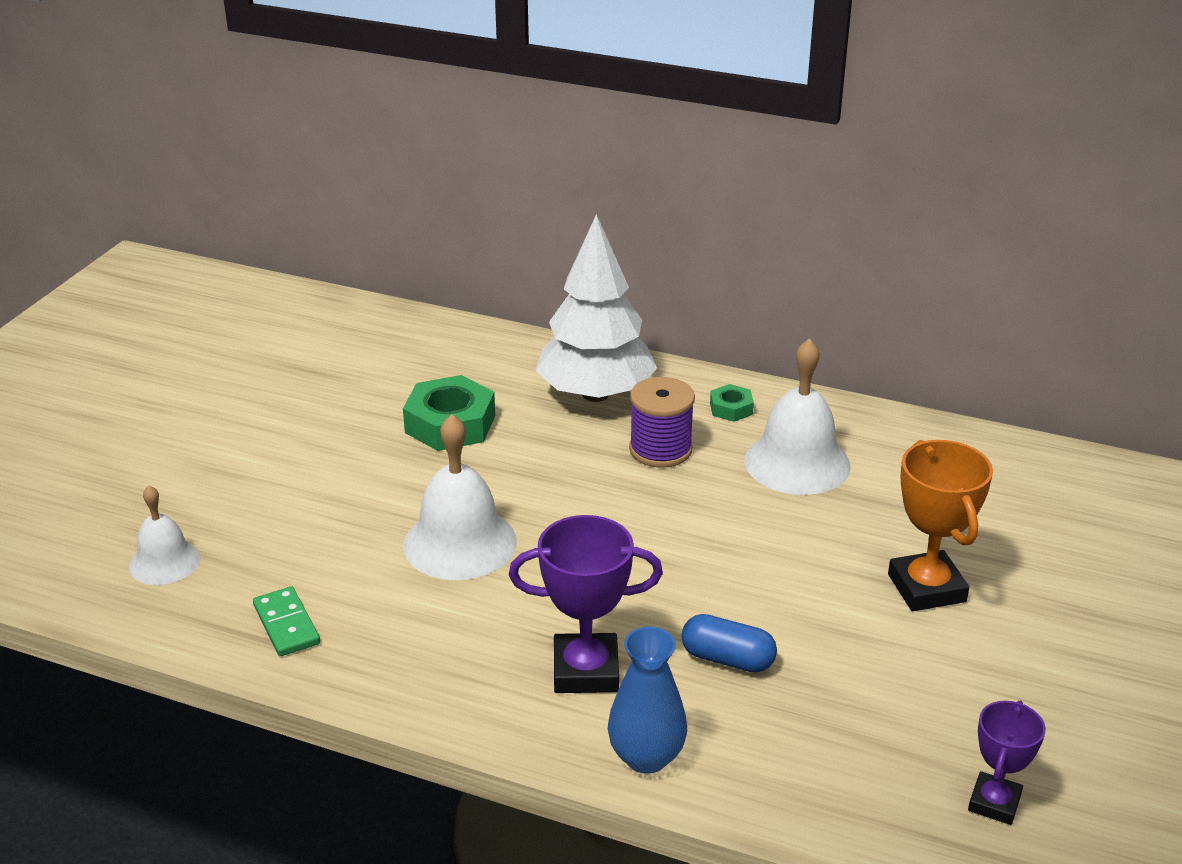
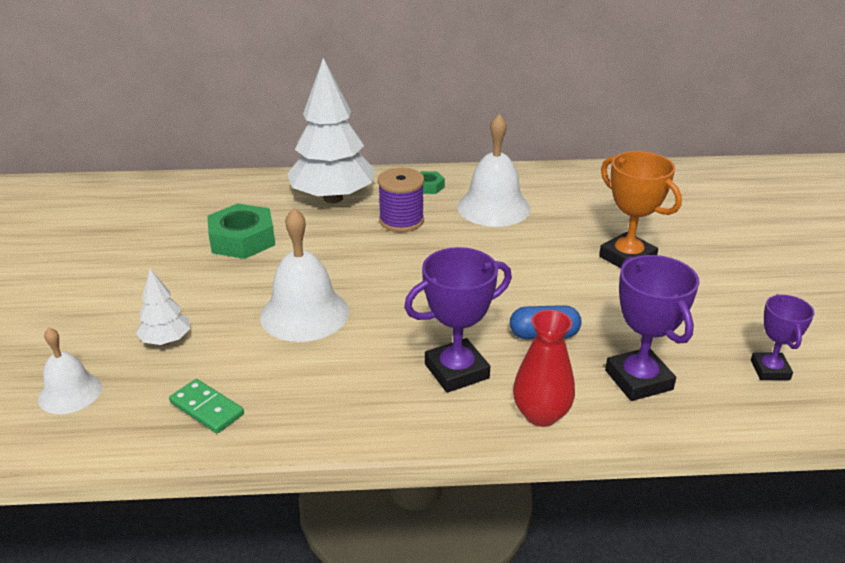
camera: 25 degrees left, 0 degrees up
(292, 530) = (166, 340): none -> white tree
(646, 757) = (541, 414): blue vase -> red vase
(803, 756) = (638, 380): none -> purple trophy

